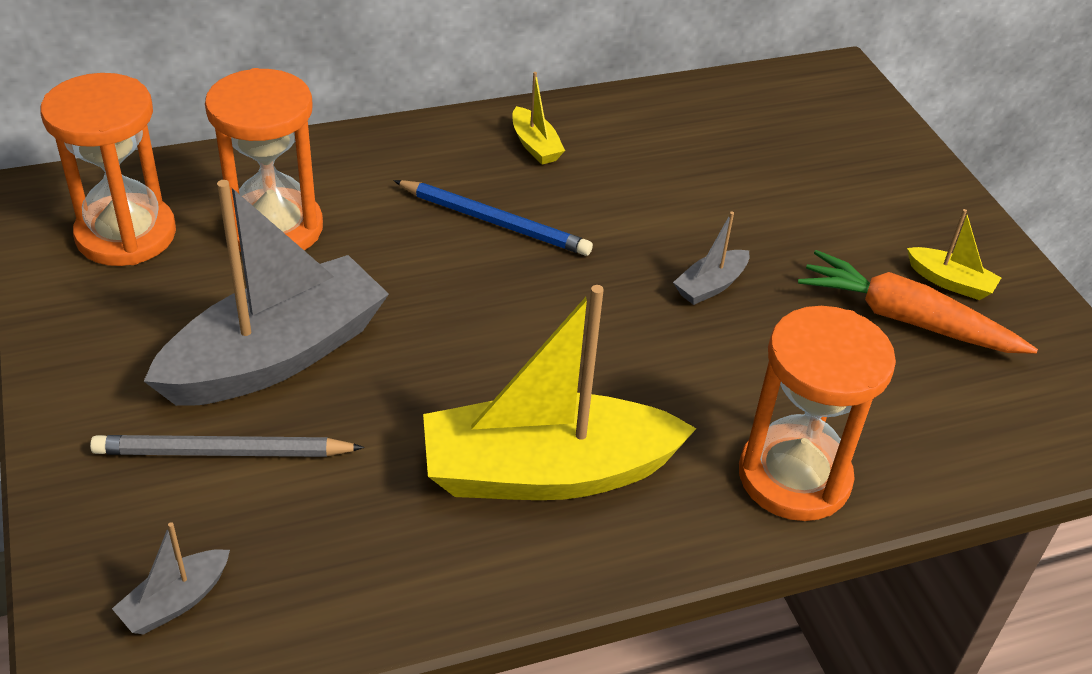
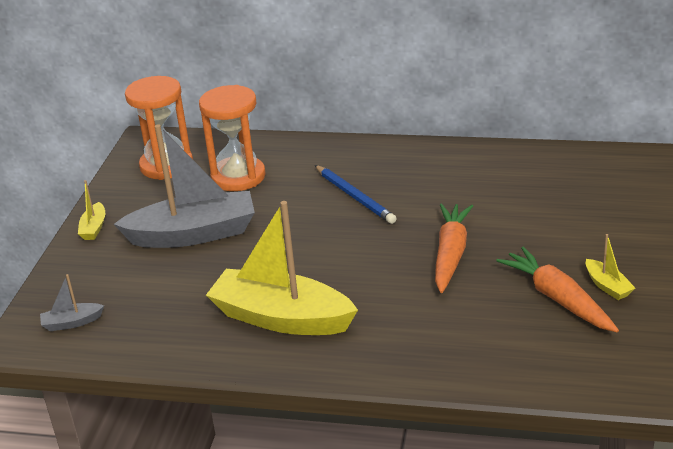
camera: 35 degrees right, 10 degrees down
(223, 452) = (138, 269): grey pencil -> none
(535, 145) = (411, 163): yellow boat -> yellow boat (94, 228)
(710, 286) = (450, 254): grey boat -> orange carrot
(794, 477) = (412, 356): orange hourglass -> none

